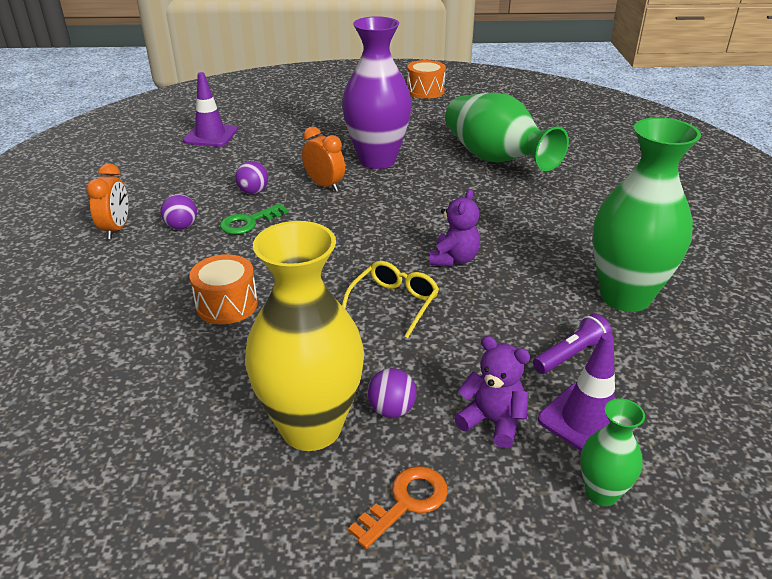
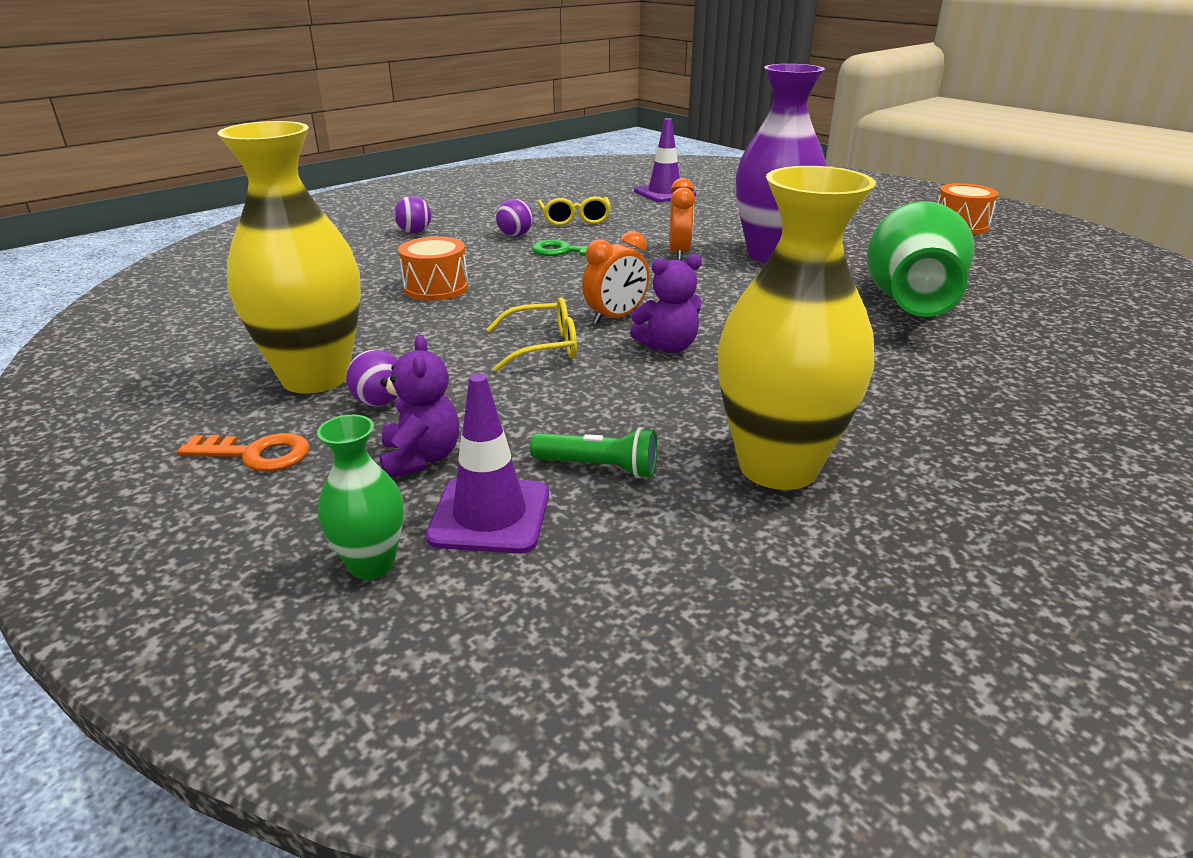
camera: 50 degrees right, 5 degrees down
(116, 229) = (475, 220): orange clock -> orange clock (615, 317)
(196, 190) = (575, 219): none -> yellow glasses
(253, 191) = (612, 236): purple ball -> purple ball (414, 232)
(571, 355) = (598, 467): purple flashlight -> green flashlight
(625, 296) = (778, 467): green vase -> yellow vase

